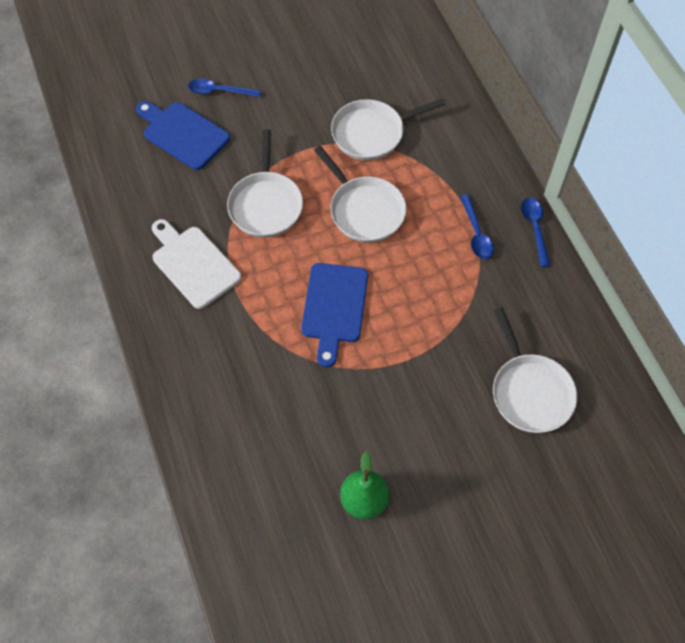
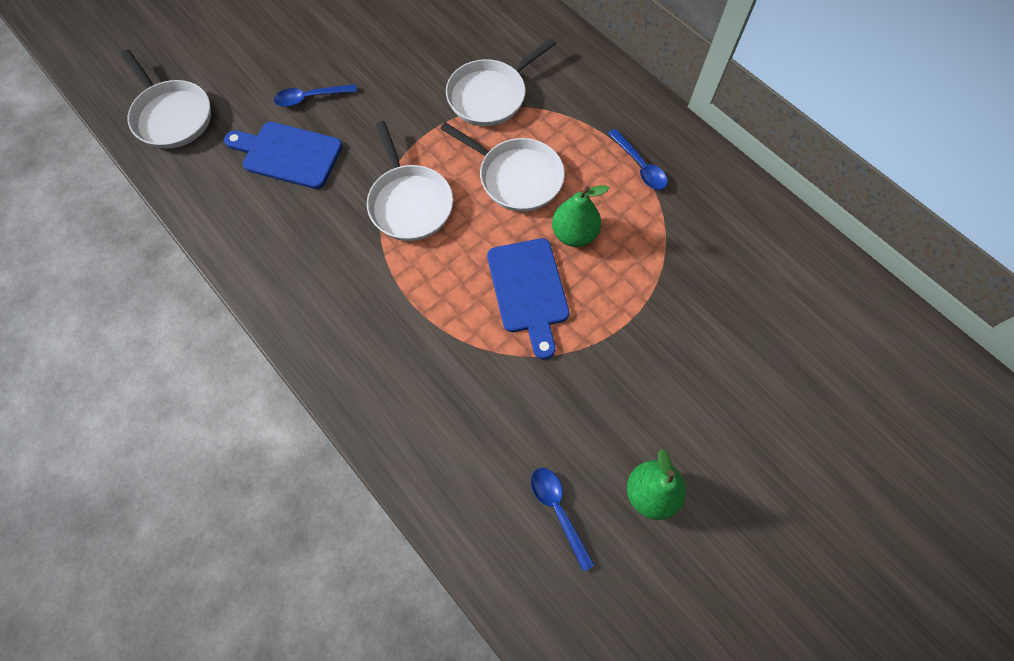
camera: 20 degrees left, 5 degrees up
(193, 264) = (356, 292): white cutting board -> none
(393, 273) = (574, 234): none -> green pear
(529, 392) = (766, 312): white pan -> white pan (172, 116)
(535, 228) = (694, 143): blue spoon -> blue spoon (558, 510)

